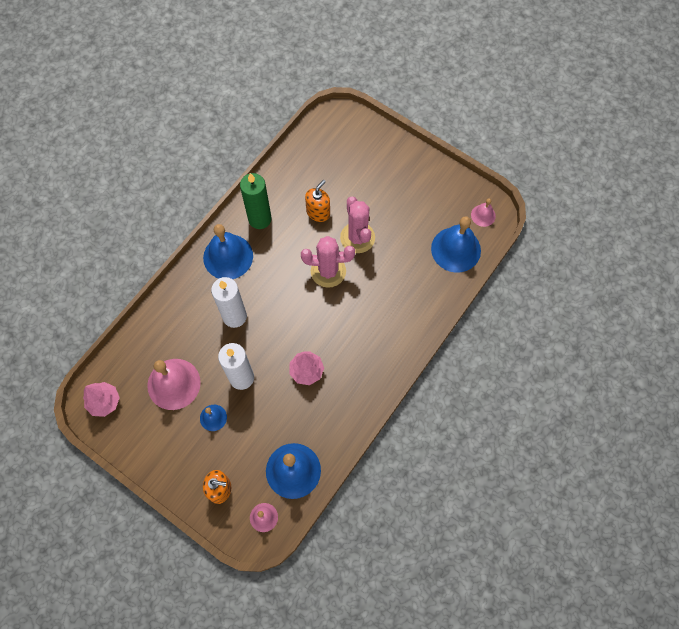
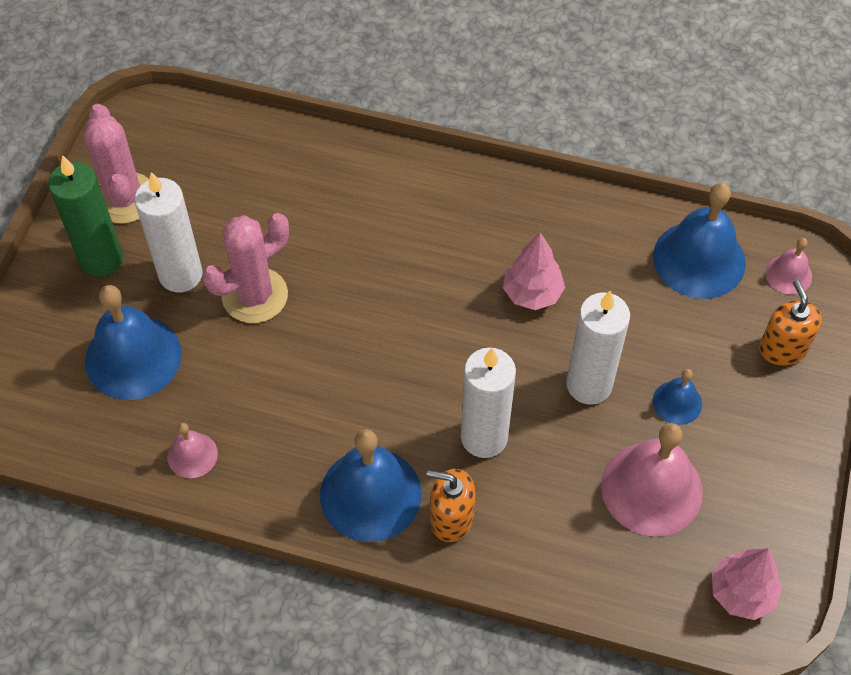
camera: 110 degrees left, 10 degrees down
(260, 219) = (271, 468): green candle -> green candle (101, 259)
(318, 212) = (223, 373): orange soap dispenser -> orange soap dispenser (451, 519)
(328, 271) = (338, 320): pink cactus -> pink cactus (124, 198)
(383, 208) = (180, 275): none -> white candle
(456, 249) = (227, 150): blue bell -> blue bell (133, 357)
(483, 215) = (149, 130): pink bell -> pink bell (192, 455)

